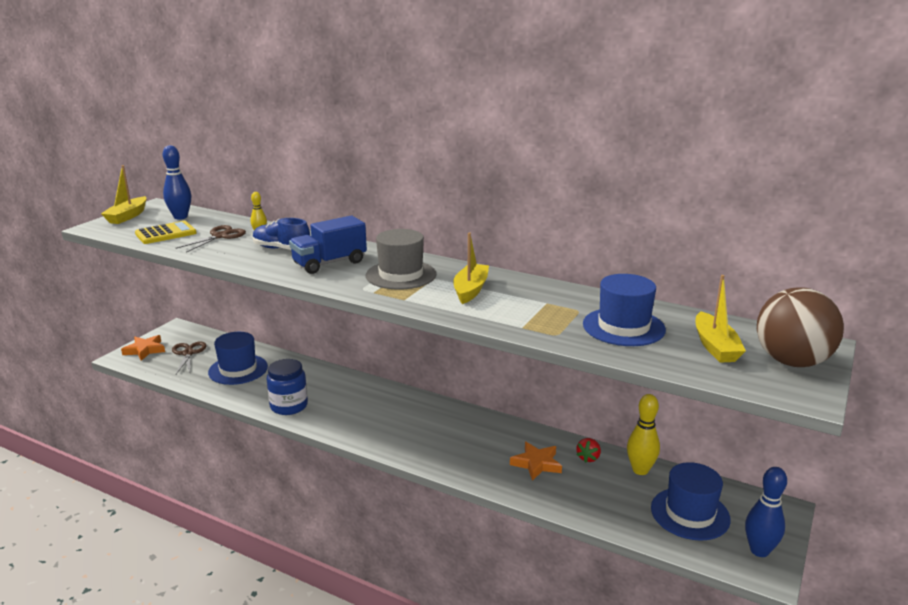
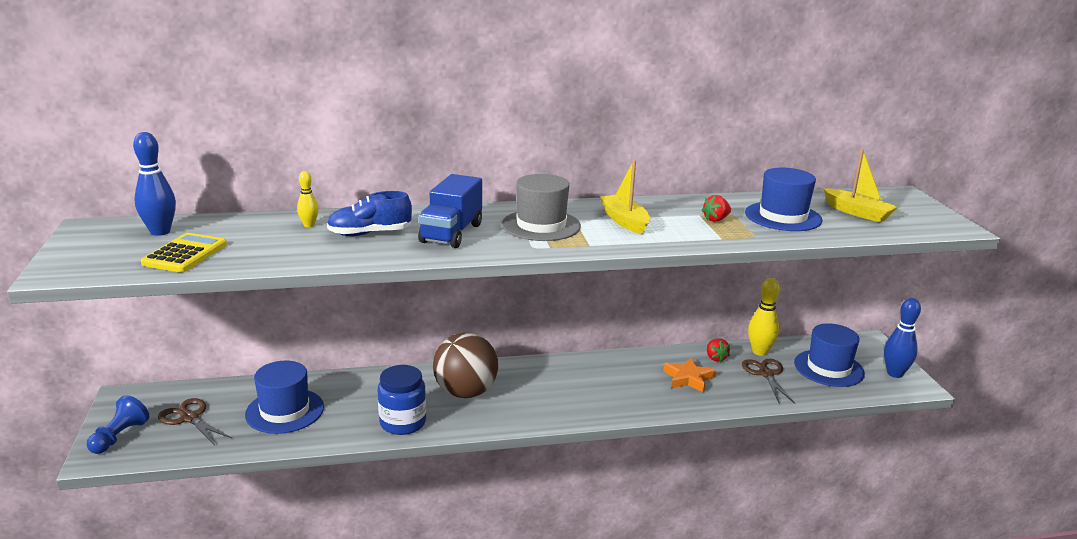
camera: 40 degrees left, 0 degrees up
(127, 216) = (77, 249): yellow boat -> none
(145, 350) = (119, 436): orange star -> blue pawn
(220, 236) = (265, 239): brown scissors -> brown scissors (766, 374)
(552, 311) = (716, 219): none -> red strawberry
(791, 362) = (911, 209): brown ball -> brown ball (465, 392)

